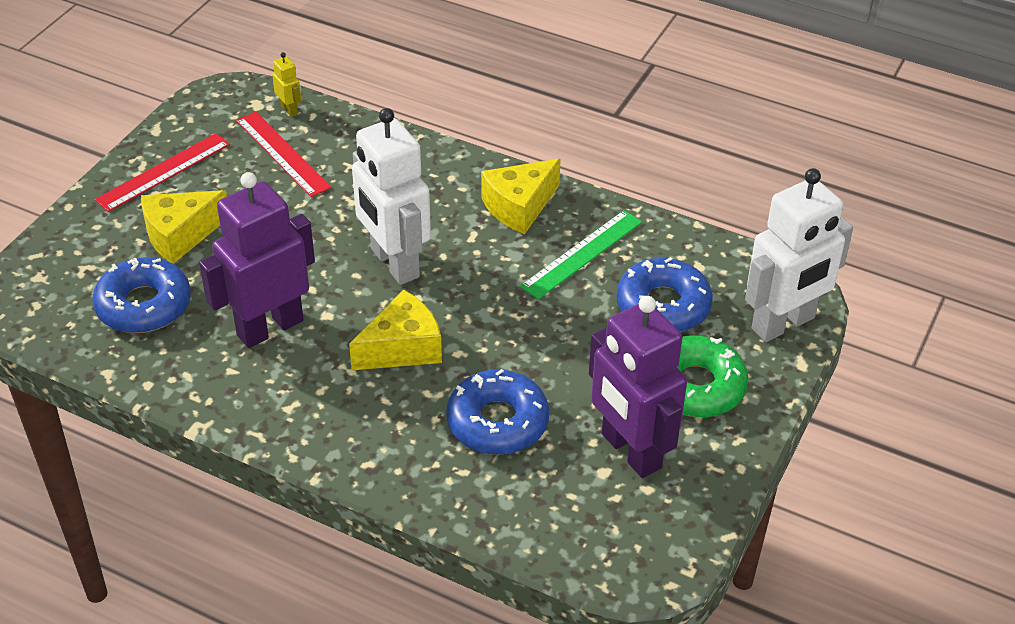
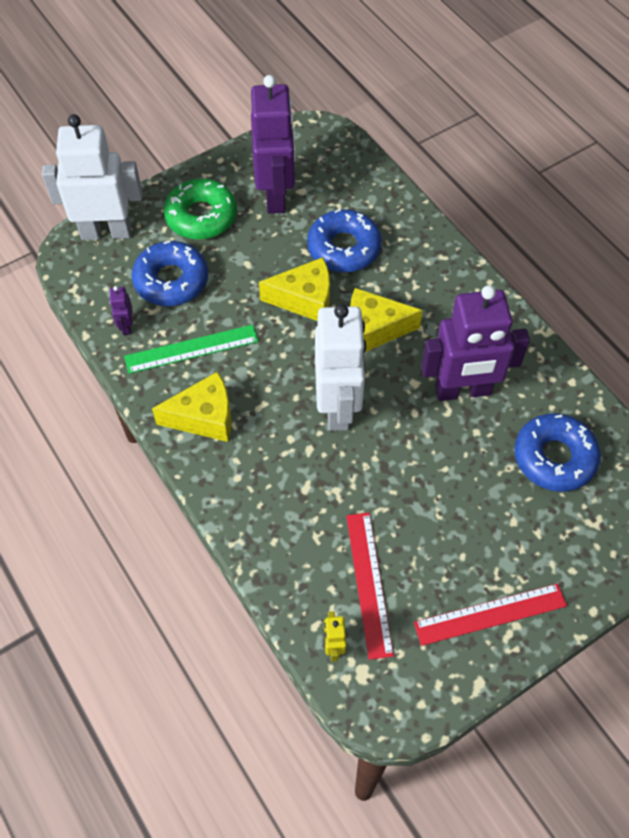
camera: 150 degrees left, 15 degrees up
(180, 235) = (500, 522): yellow cheese -> yellow cheese (305, 299)
(666, 247) = (126, 326): none -> purple robot

